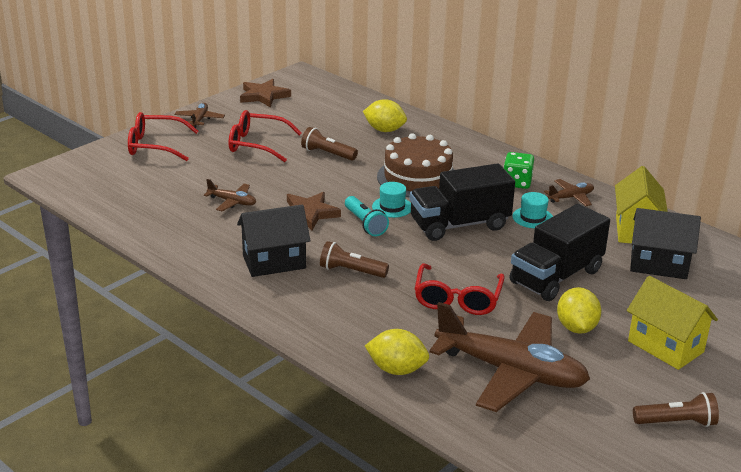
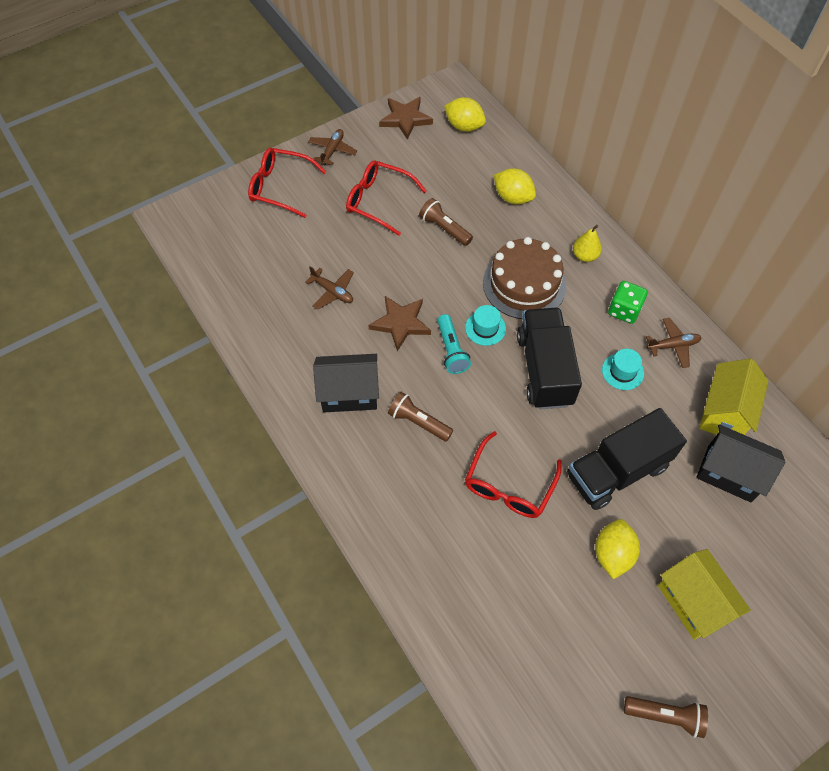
camera: 15 degrees right, 30 degrees up
(396, 369) = (422, 578): yellow lemon -> yellow lemon (464, 126)
(459, 225) = (544, 369): black truck -> black truck turned 90 degrees clockwise
(466, 156) = (585, 256): none -> yellow pear
(510, 372) = (528, 605): brown plane -> none

